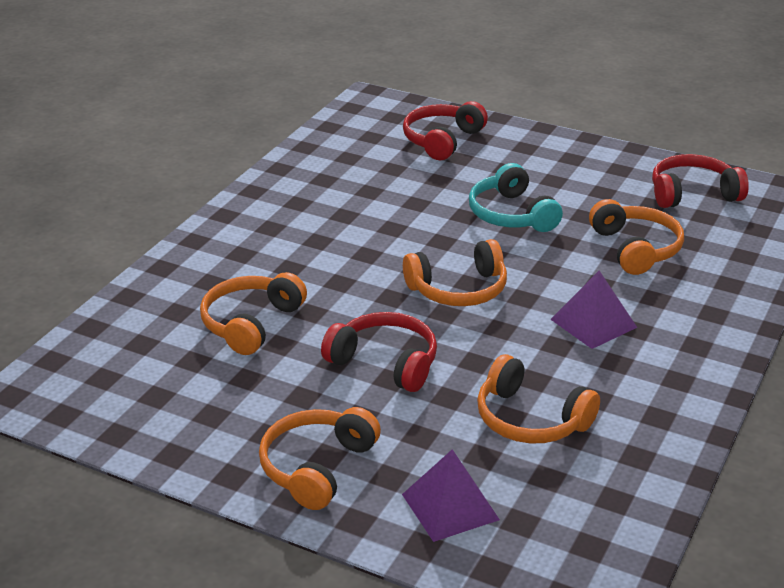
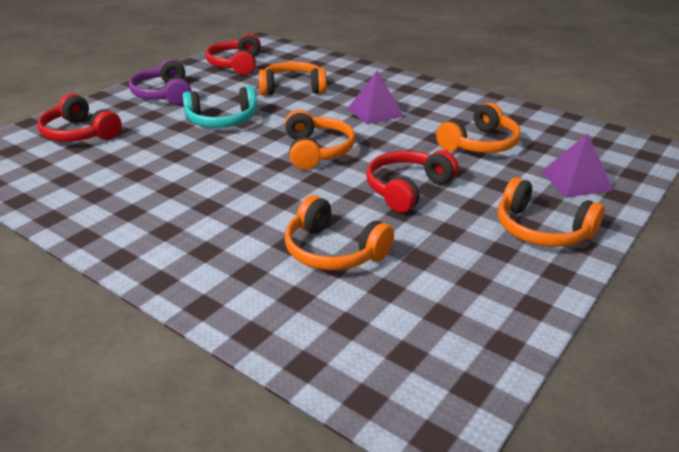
camera: 80 degrees left, 0 degrees up
(566, 164) = (164, 94): none -> purple headphones

